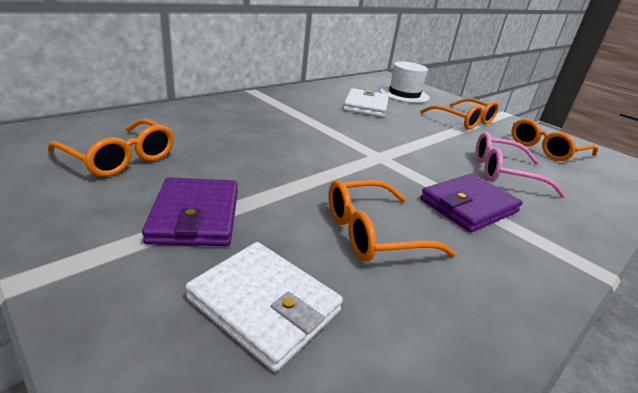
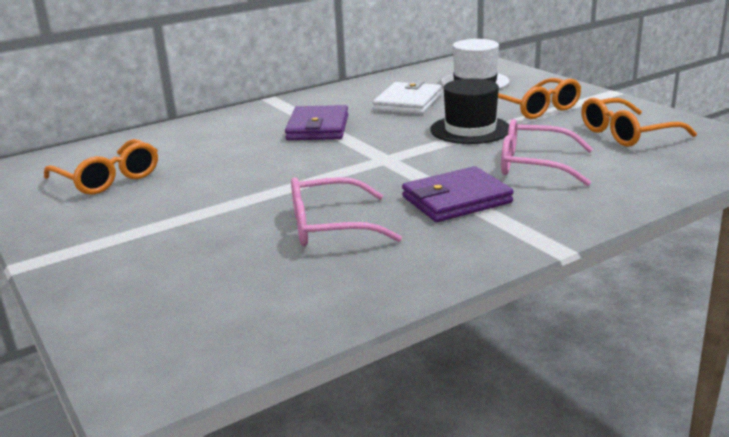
camera: 15 degrees right, 5 degrees down
(195, 216) = (164, 220): purple wallet -> purple wallet (318, 128)
(264, 305) = (201, 276): white wallet -> none
(373, 233) = (329, 226): orange glasses -> pink glasses
(429, 134) = (470, 130): none -> black hat

